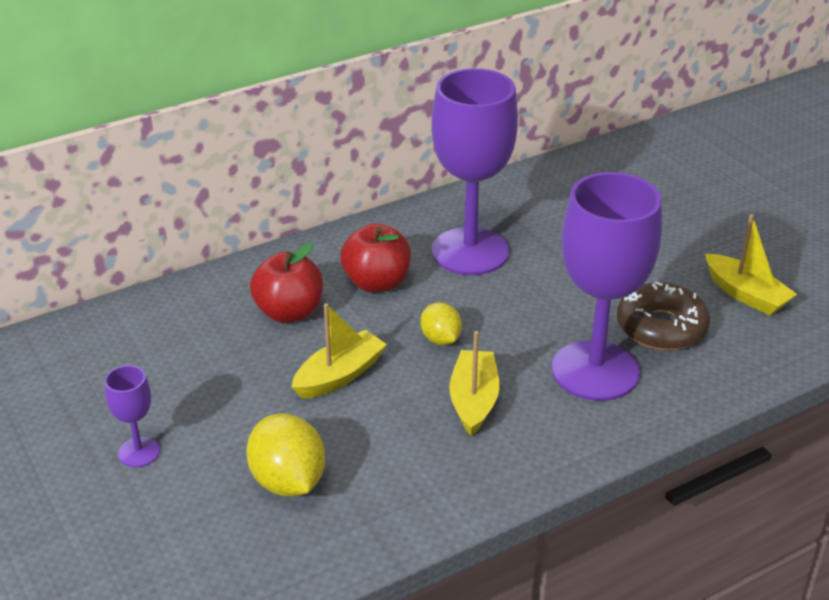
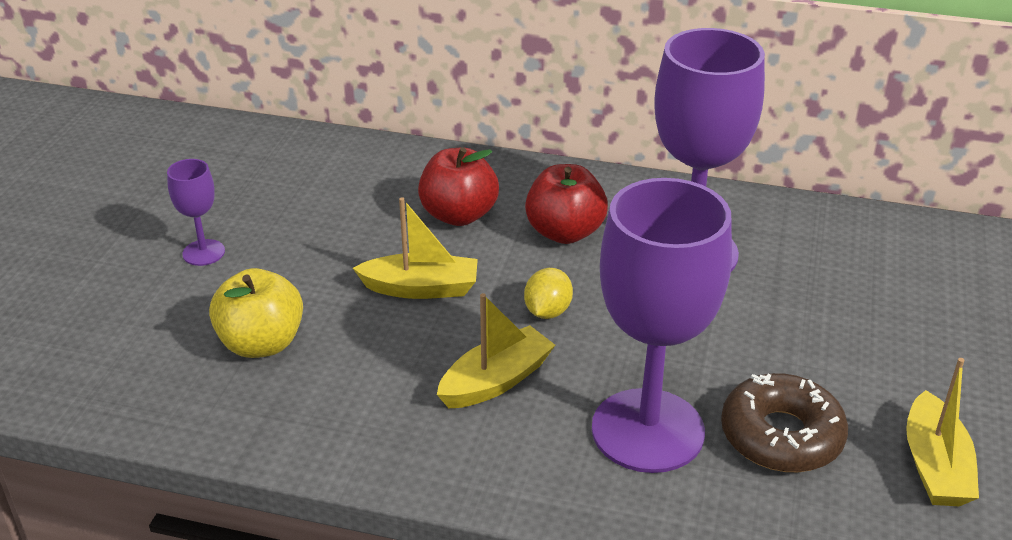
camera: 45 degrees right, 0 degrees up
(288, 481) = (261, 343): yellow lemon -> yellow apple

